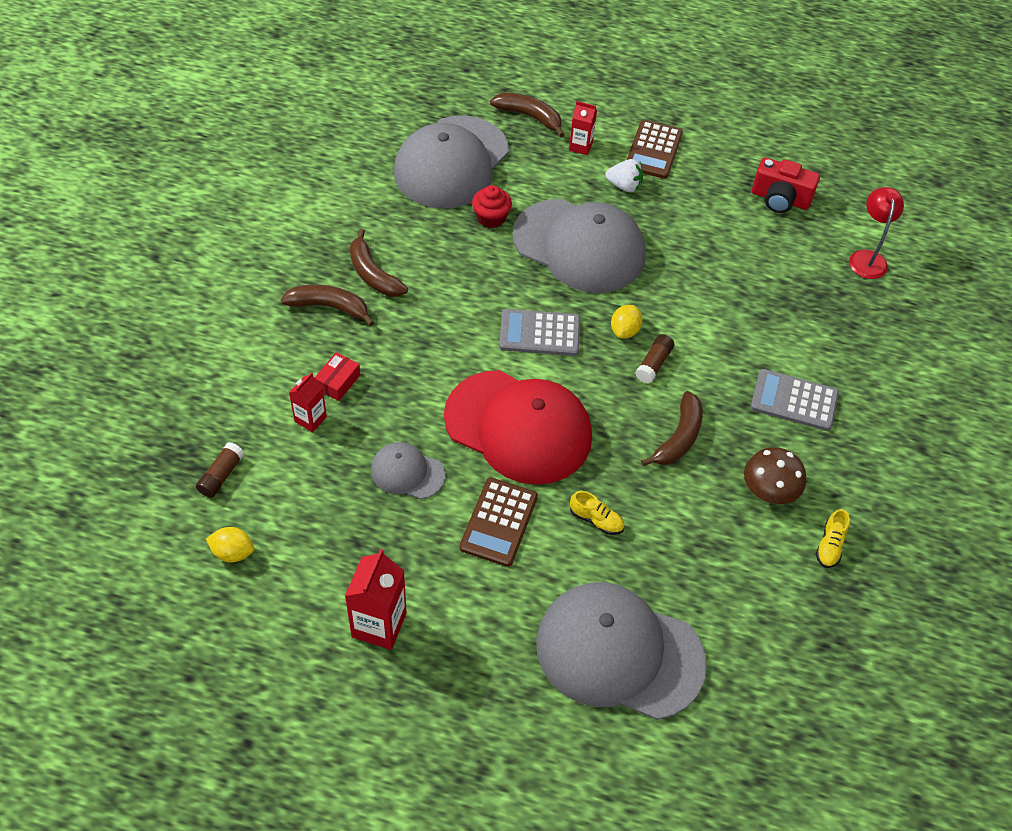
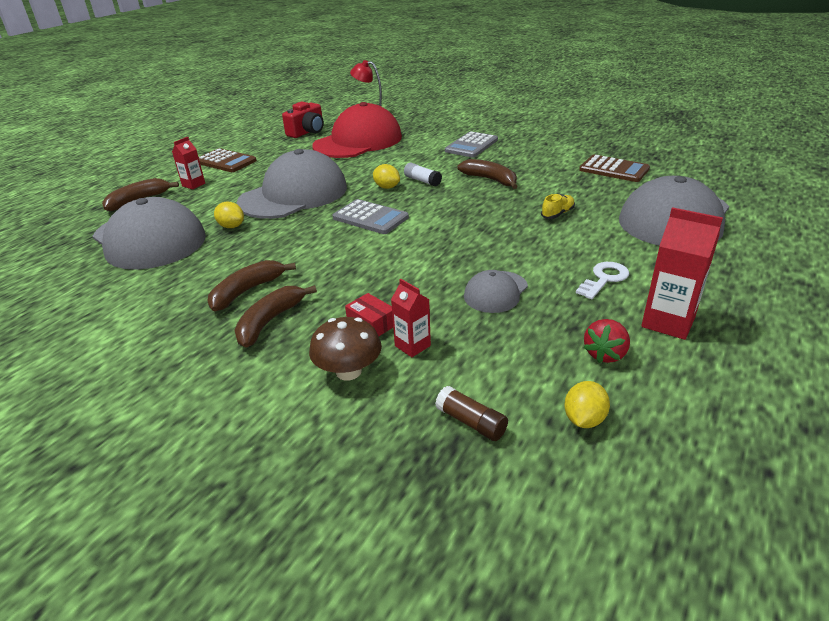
camera: 70 degrees left, 20 degrees down
(319, 568) = (605, 354): none -> red strawberry
(373, 274) = (247, 291): brown banana -> brown banana turned 150 degrees clockwise
(450, 570) = (604, 279): none -> white key
(491, 217) = (231, 226): red cupcake -> yellow lemon
(498, 522) = (556, 252): brown calculator -> brown calculator (614, 169)
(519, 427) = (462, 235): red cap -> red cap (358, 141)
(539, 333) = (370, 218): grey calculator -> grey calculator turned 75 degrees counterclockwise
(624, 186) = (249, 174): white strawberry -> none
(654, 364) = (422, 181): brown glue stick -> white glue stick
(769, 490) = (540, 159): brown mushroom -> brown mushroom (348, 371)
(829, 545) = (583, 148): yellow shoe -> none

